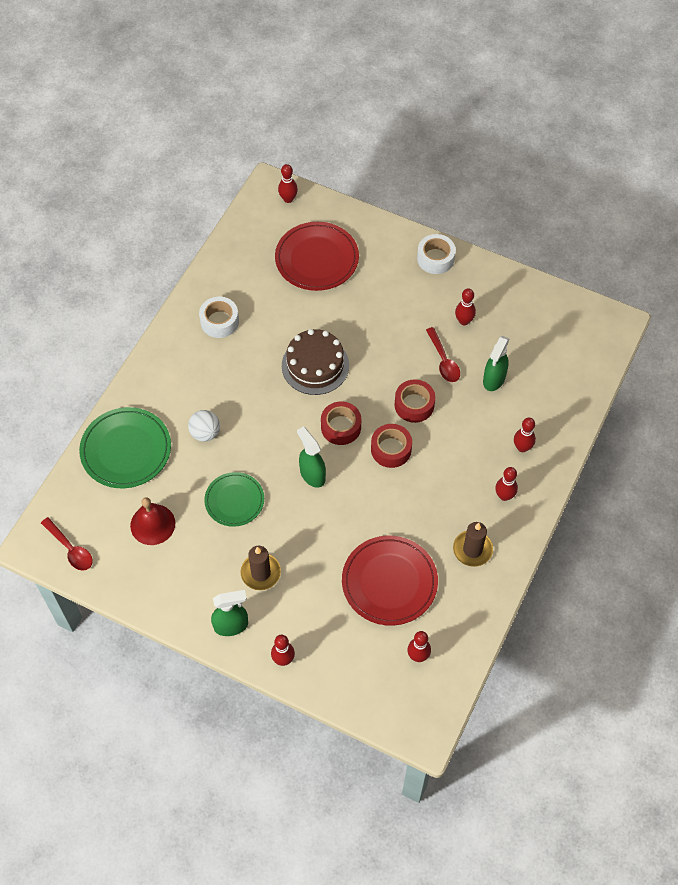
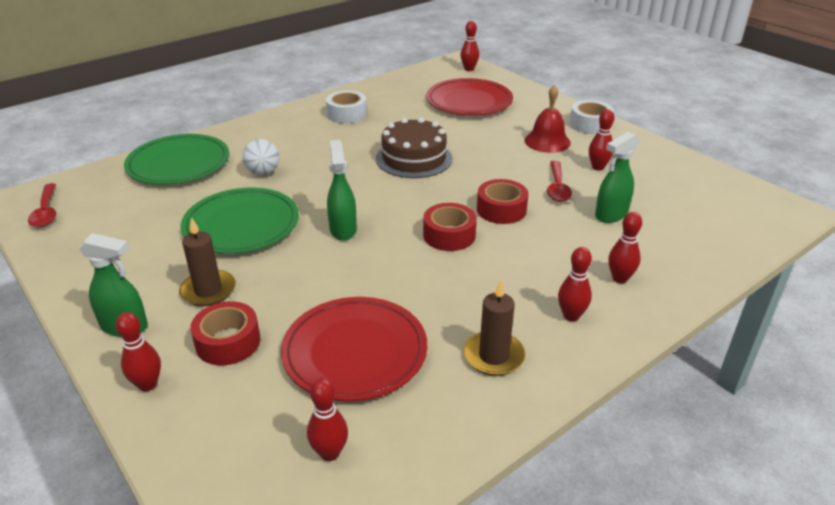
camera: 25 degrees right, 25 degrees down
(152, 524) = (142, 218): red bell -> red bell (547, 141)
(234, 500) = (241, 225): green plate -> green plate, size x1.55
(341, 427) = (405, 204): red tape -> red tape (228, 342)

